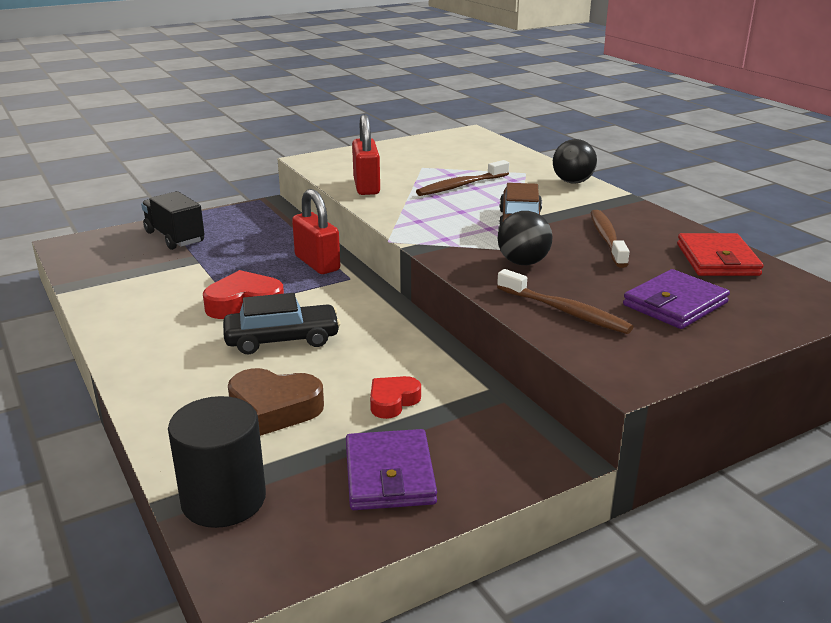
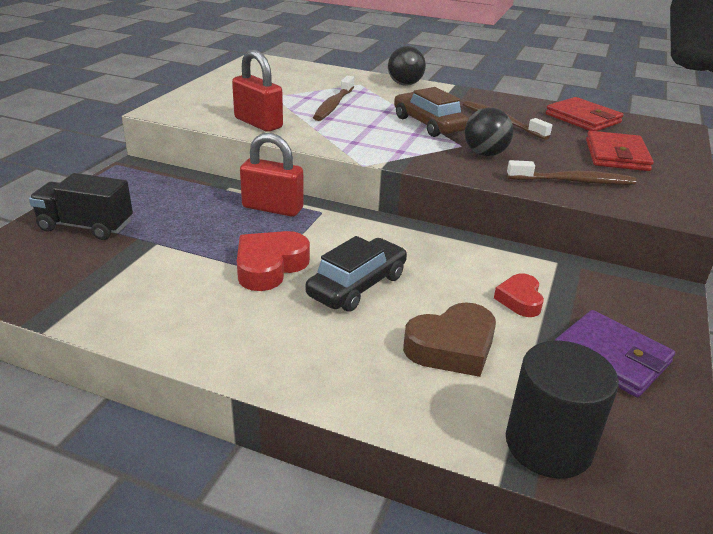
camera: 40 degrees left, 5 degrees up
(675, 304) = (616, 155): purple wallet -> red wallet

